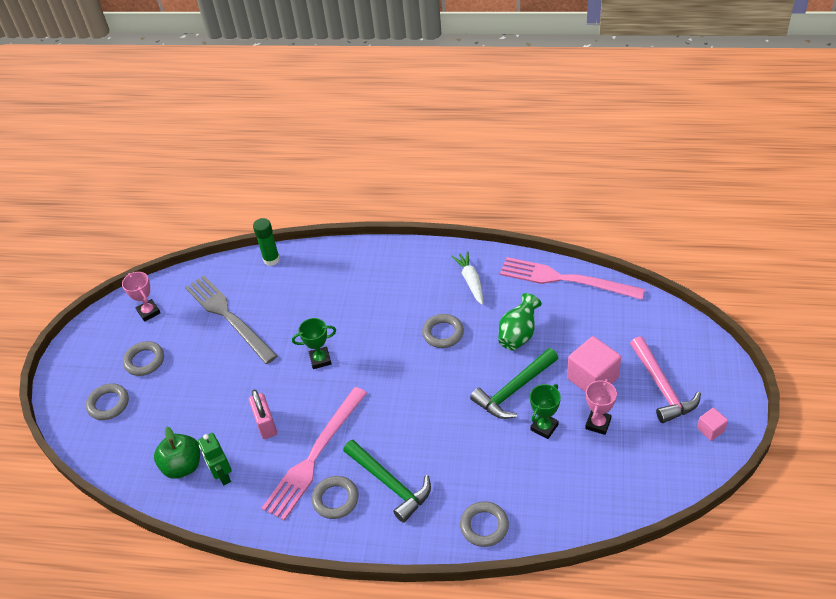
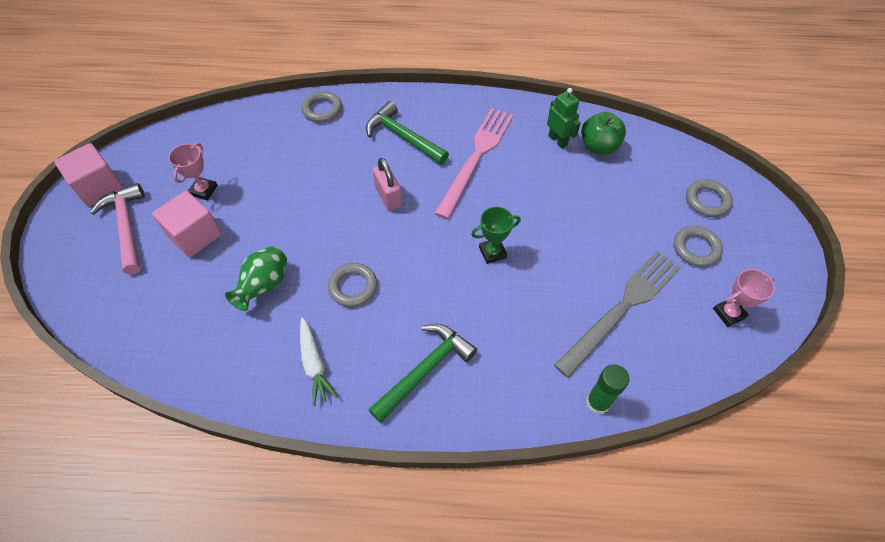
camera: 170 degrees right, 10 degrees up
(148, 312) = (729, 313): pink trophy -> pink trophy turned 75 degrees counterclockwise
(228, 316) = (622, 308): grey fork -> grey fork turned 90 degrees counterclockwise
(266, 424) = (532, 184): pink padlock -> pink padlock (388, 197)
(335, 499) = (450, 125): grey ring -> none
(514, 390) = (280, 221): green hammer -> green hammer (425, 370)
(544, 427) = (256, 186): green trophy -> none
(565, 279) = (190, 367): pink fork -> none
(710, 429) = (99, 187): pink cube -> pink cube, size x1.96

